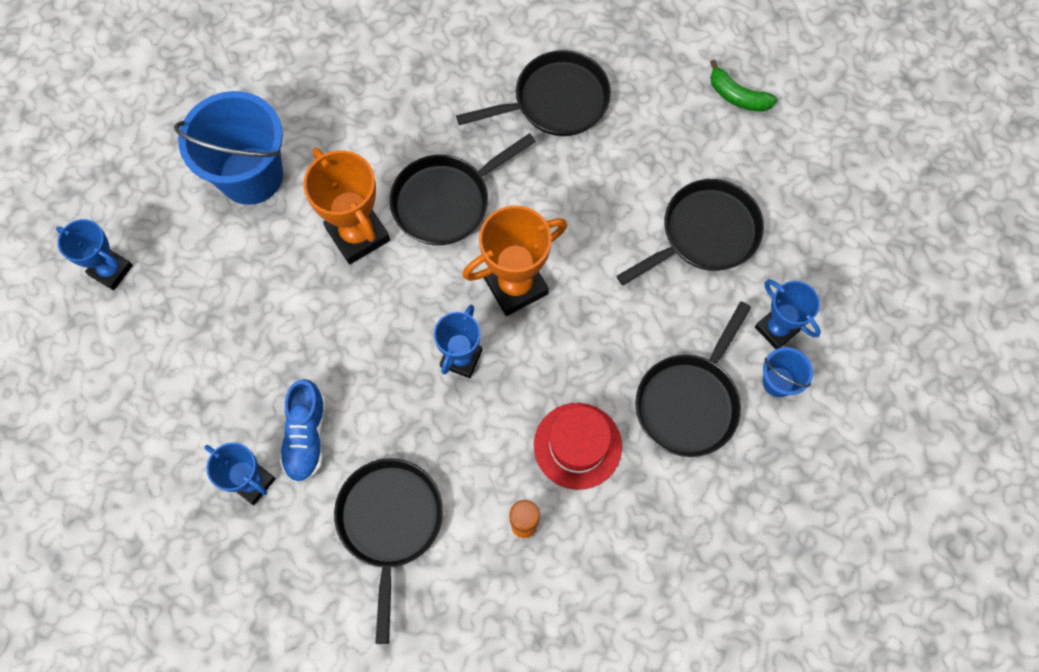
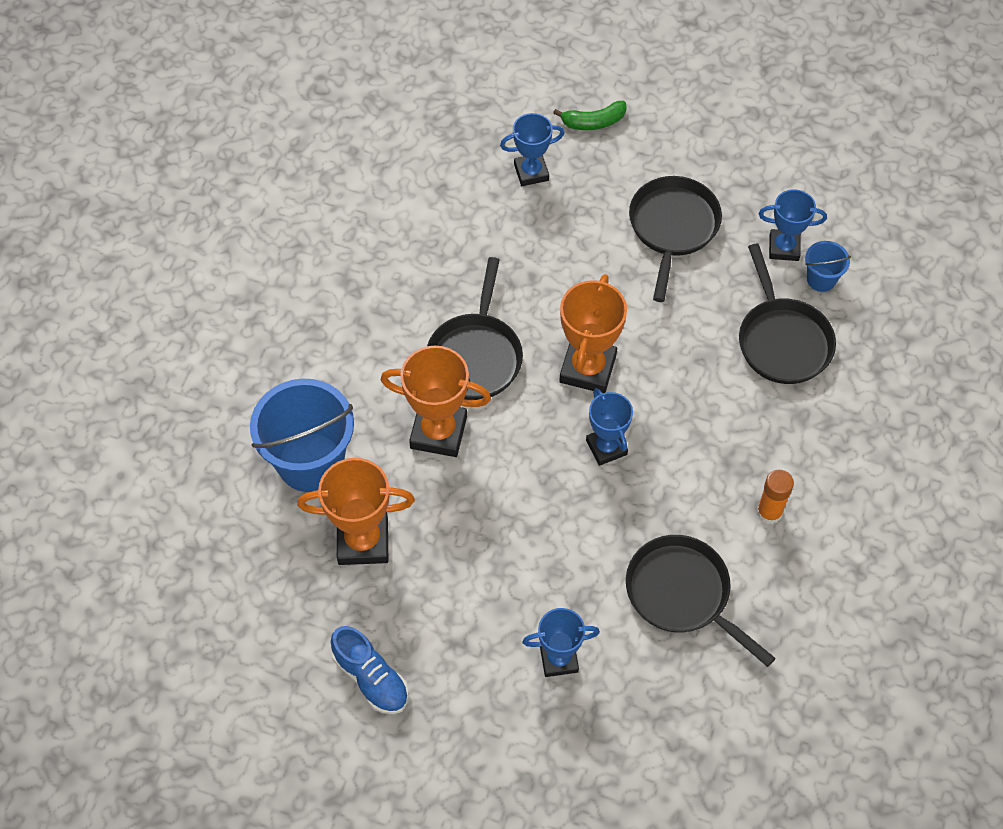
camera: 45 degrees left, 10 degrees down
(111, 270) = (281, 620): blue trophy -> blue trophy (531, 172)
(221, 266) = (363, 541): none -> orange trophy
(306, 436) = (561, 594): blue shoe -> blue shoe (371, 678)
(555, 101) = (474, 226): black pan -> none
(577, 445) = (745, 432): red hat -> none

